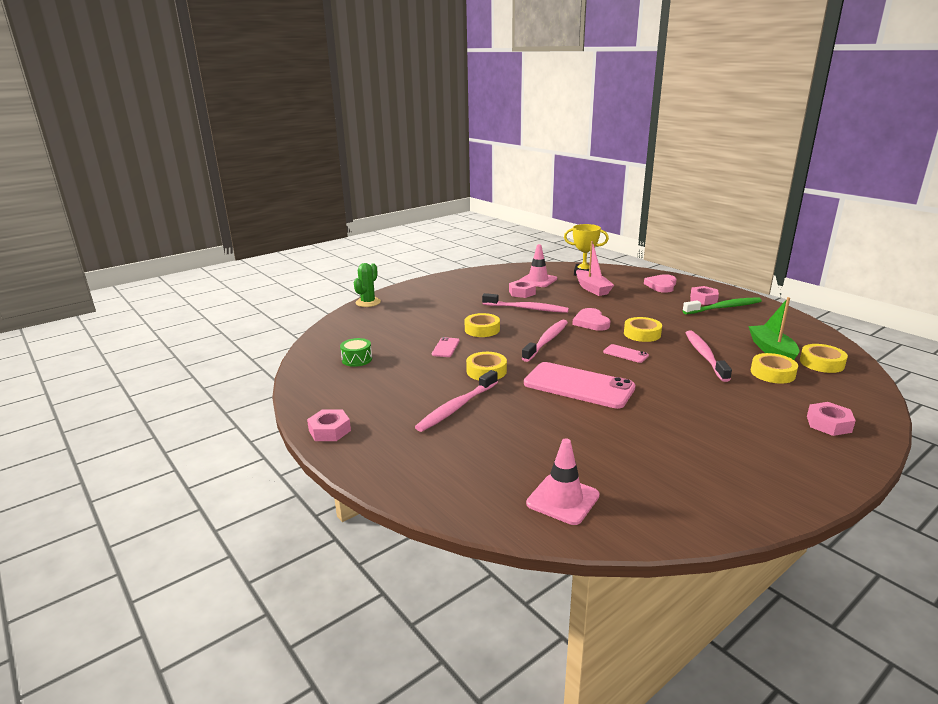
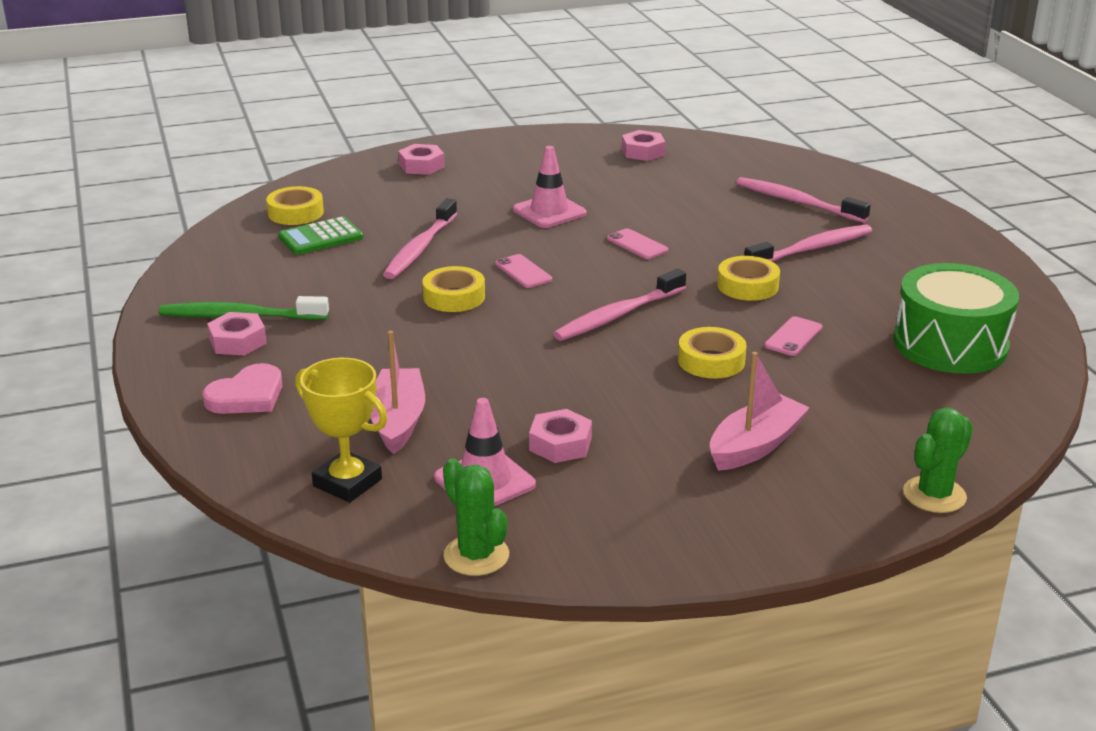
camera: 160 degrees left, 5 degrees up
(329, 430) = (977, 252): pink nut -> pink nut (643, 152)
(357, 359) = (950, 344): green drum -> green drum, size x2.18
(444, 304) = (755, 445): none -> pink boat
(520, 267) = (476, 555): none -> green cactus
(527, 308) = (590, 393): pink toothbrush -> pink toothbrush (797, 202)
(563, 499) = (746, 164): pink traffic cone -> pink traffic cone (549, 211)
(578, 386) = (637, 244): pink phone -> pink phone, size x0.44
(591, 322) = (505, 335): pink heart -> none
(772, 351) = (321, 237): green boat -> green calculator
(772, 373) = (378, 214): yellow tape -> none

